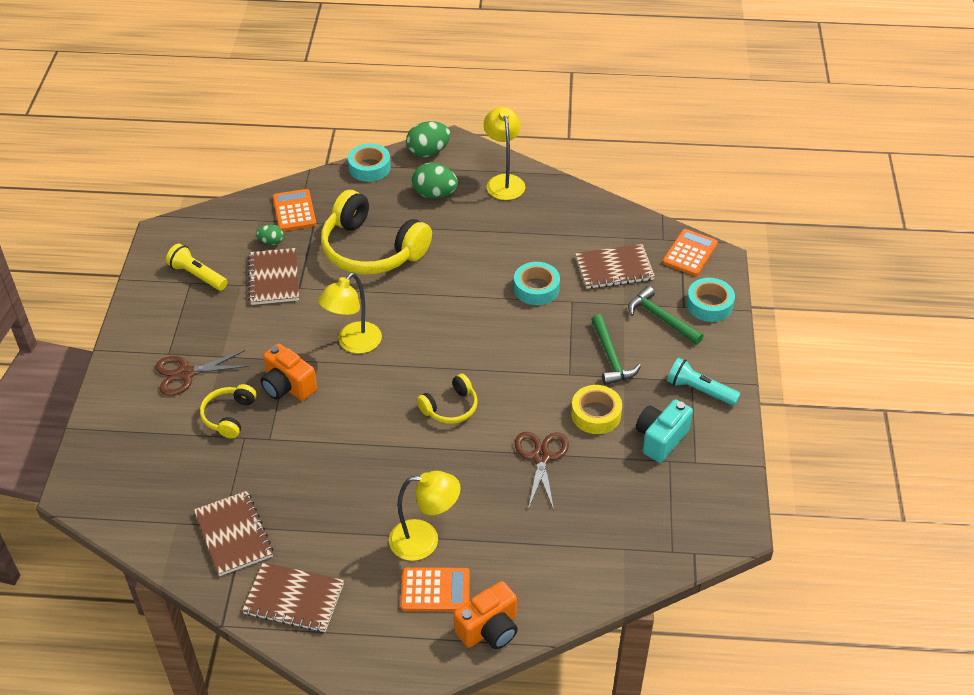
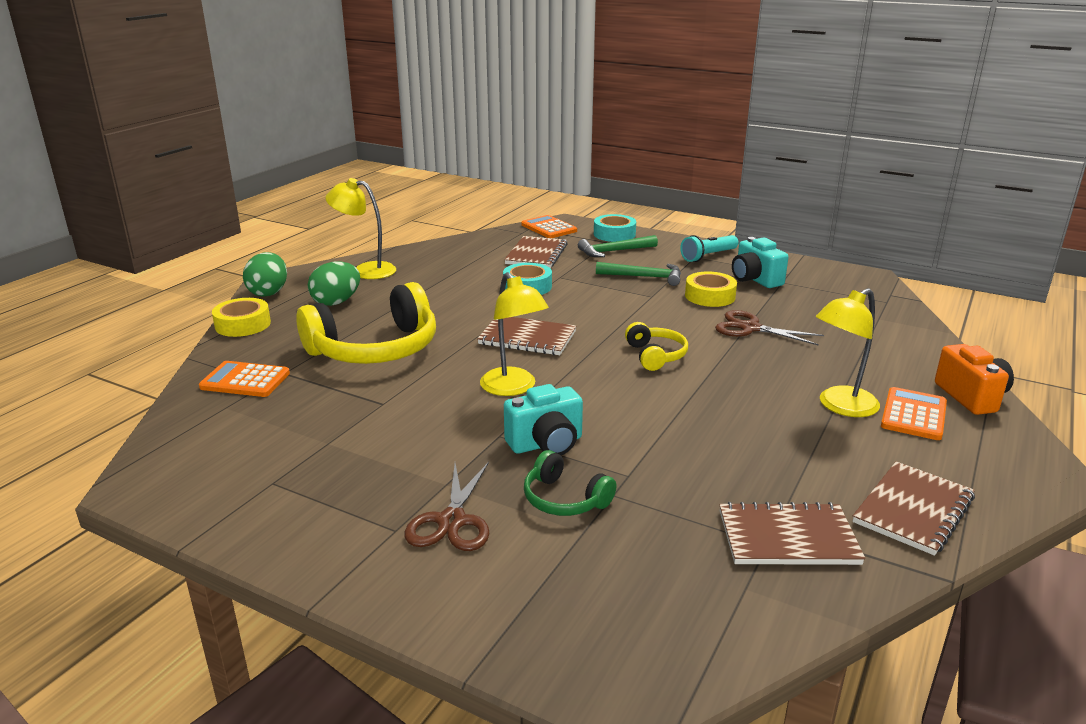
camera: 65 degrees left, 20 degrees down
(197, 275) = (266, 473): yellow flashlight -> none
(229, 416) = (564, 499): yellow headphones -> green headphones
(271, 242) = (278, 406): green egg -> none
(274, 278) = (345, 416): brown notebook -> brown notebook (527, 338)
(288, 386) = (546, 444): orange camera -> turquoise camera
(369, 167) = (243, 324): turquoise tape -> yellow tape
(425, 540) = (840, 406): yellow lamp -> yellow lamp turned 150 degrees counterclockwise

